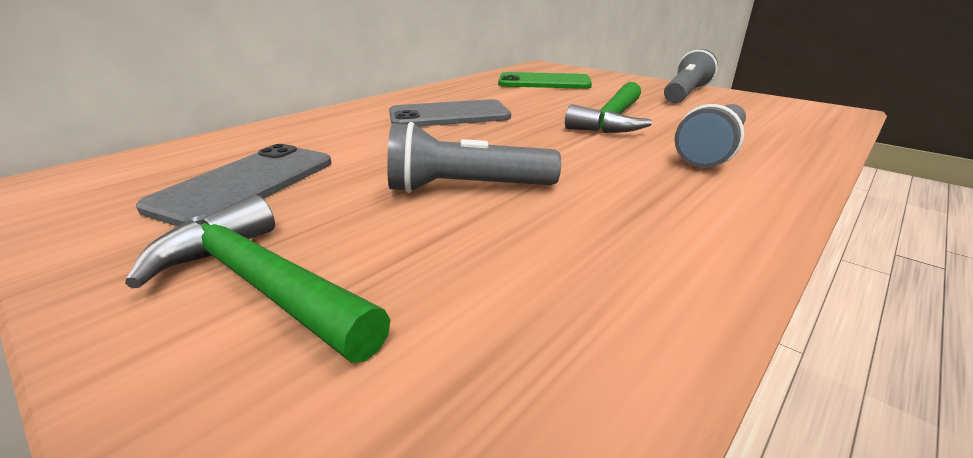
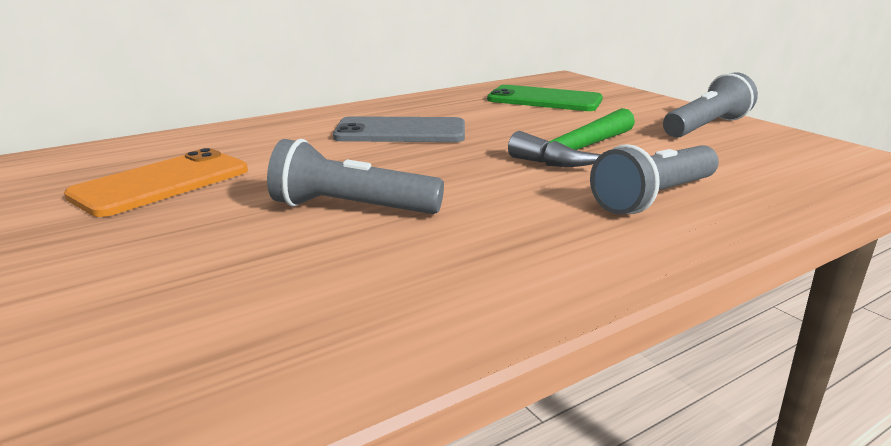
camera: 15 degrees right, 5 degrees down
(246, 184) = (161, 183): grey phone -> orange phone
(260, 284) = (121, 265): green hammer -> none

